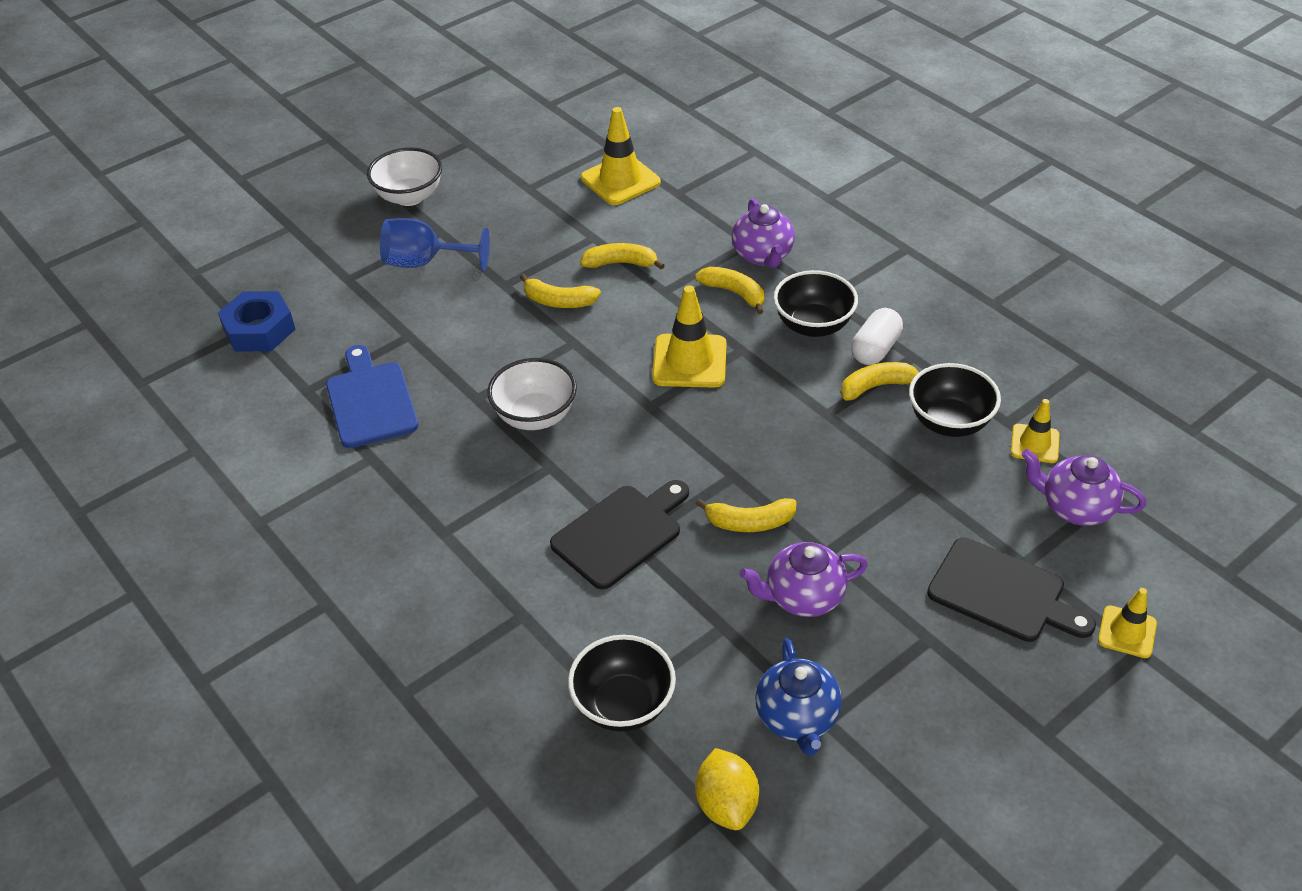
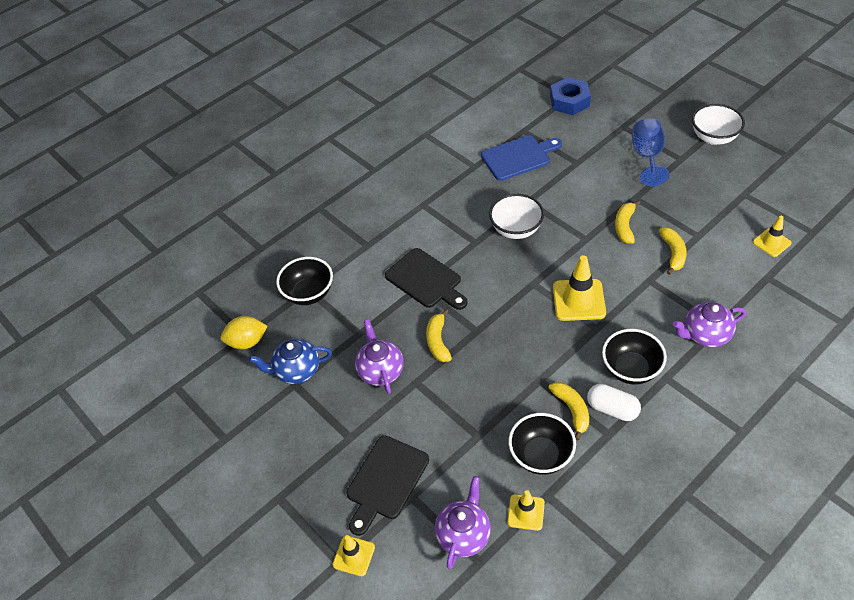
camera: 90 degrees right, 5 degrees up
(620, 180) = (771, 242): yellow traffic cone -> yellow traffic cone, size x0.60
(734, 293) = (656, 320): yellow banana -> none

